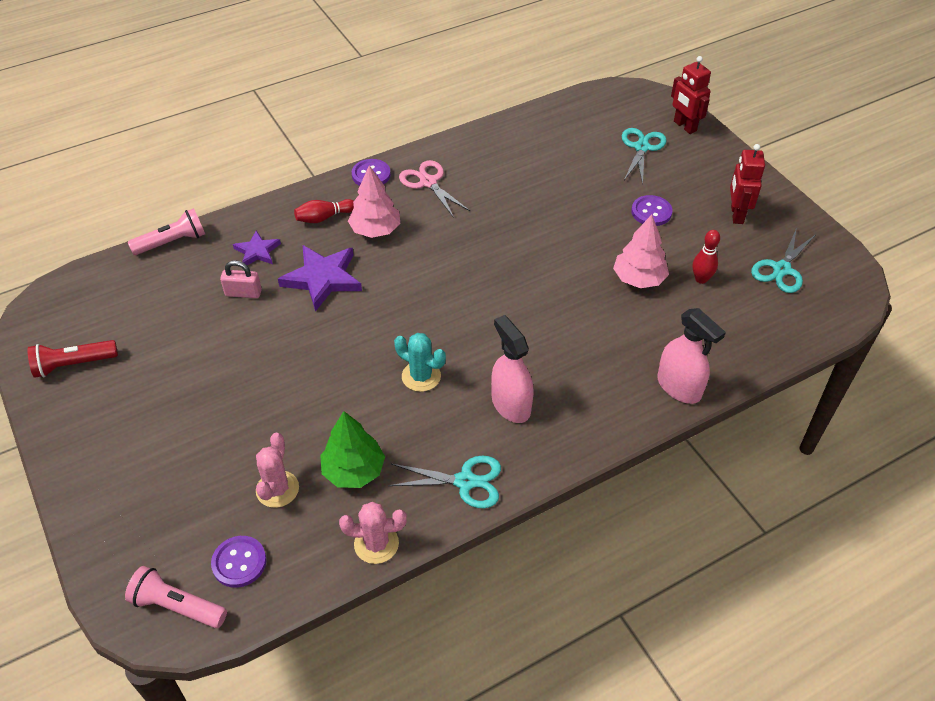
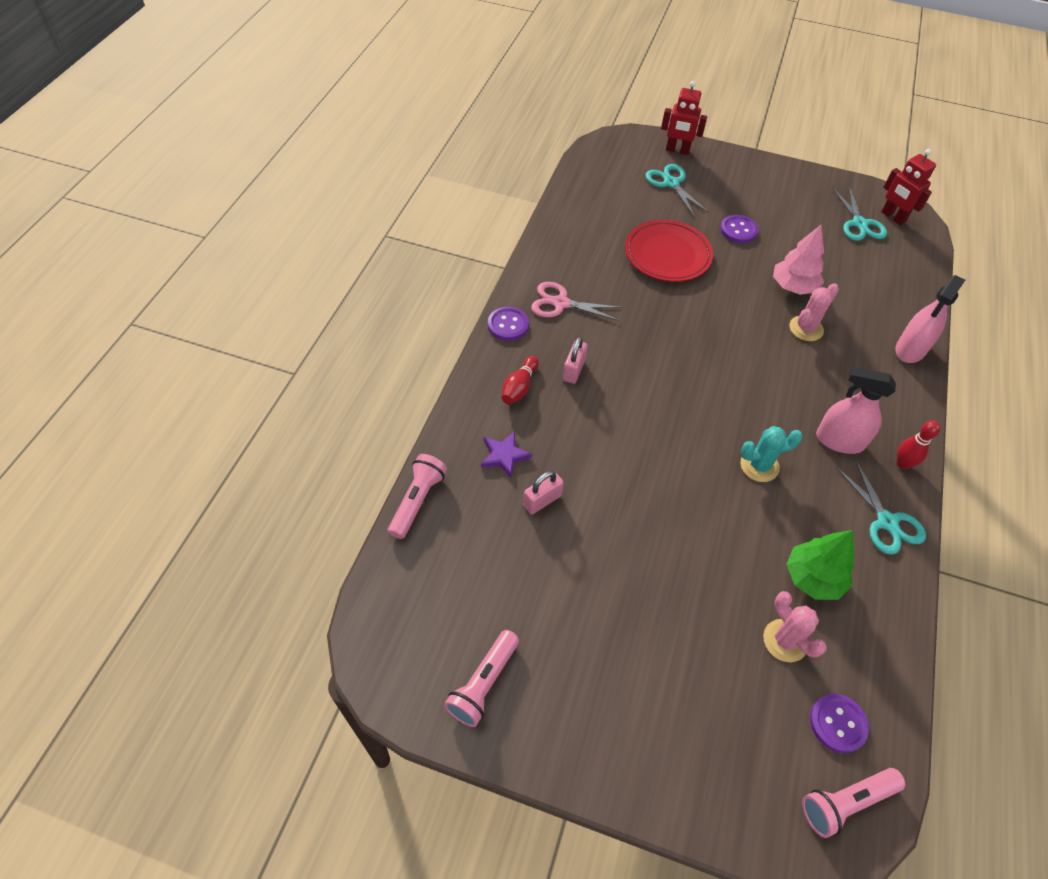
camera: 45 degrees left, 5 degrees up
(74, 364) = (483, 683): red flashlight -> pink flashlight
(322, 279) = (588, 441): purple star -> none
(375, 230) = (573, 370): pink tree -> pink padlock
(376, 544) = (898, 619): pink cactus -> pink cactus (806, 328)
(465, 481) = (886, 522): turquoise scissors -> turquoise scissors turned 105 degrees clockwise
(561, 196) = (667, 254): none -> red plate
(679, 387) = (910, 349): pink spray bottle -> pink spray bottle turned 120 degrees clockwise
(701, 279) = (827, 261): red bowling pin -> red bowling pin (902, 463)
(736, 214) = (788, 200): red robot -> red robot (893, 217)

